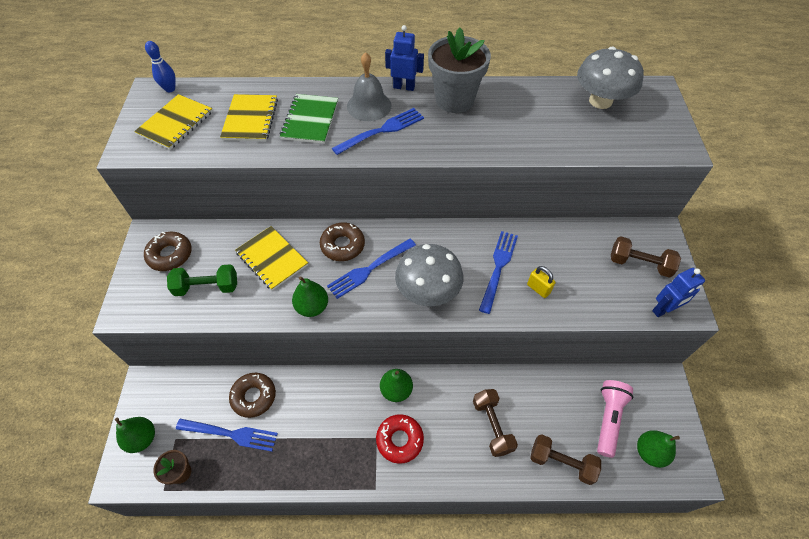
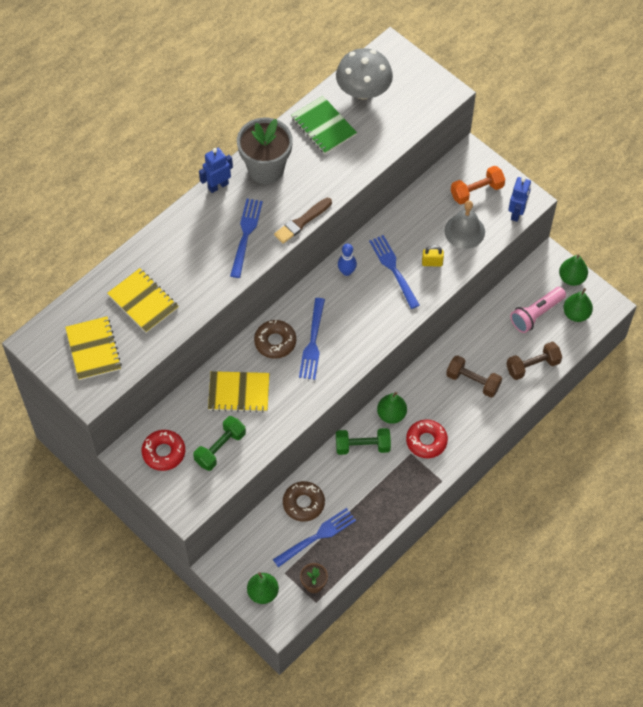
camera: 45 degrees left, 5 degrees up
(170, 89) = (46, 328): blue bowling pin -> blue bowling pin (346, 271)
(170, 255) = (164, 452): brown donut -> red donut
(310, 120) = (186, 267): green notebook -> green notebook (323, 126)
(312, 307) = (306, 398): green pear -> green pear (571, 278)
(346, 394) = (362, 446): none -> green dumbbell
(369, 106) = (212, 222): grey bell -> grey bell (464, 231)
(428, 291) = (366, 324): grey mushroom -> none
(437, 153) = (302, 222): none -> brown brush
(608, 419) = (536, 314): pink flashlight -> pink flashlight turned 105 degrees counterclockwise
(639, 264) = (476, 191): brown dumbbell -> orange dumbbell

